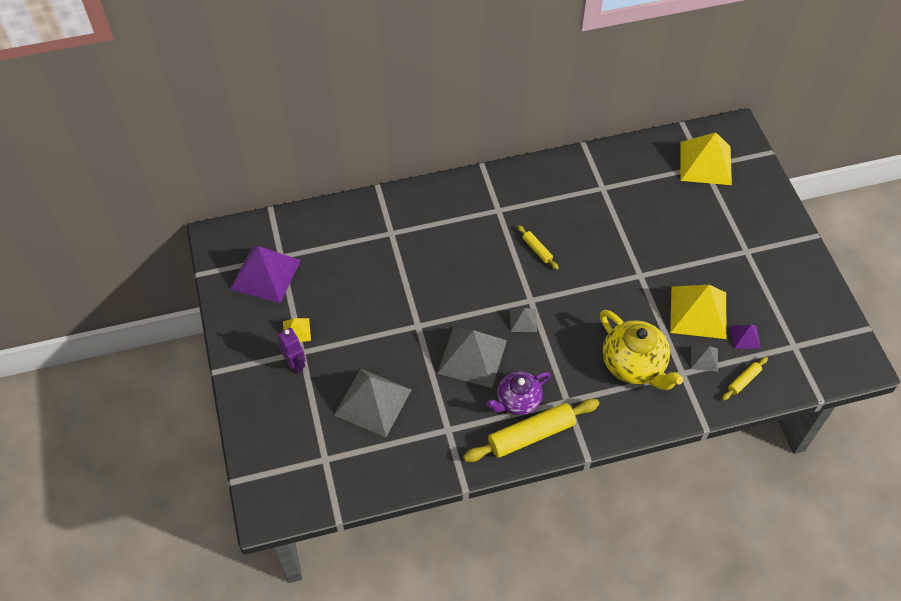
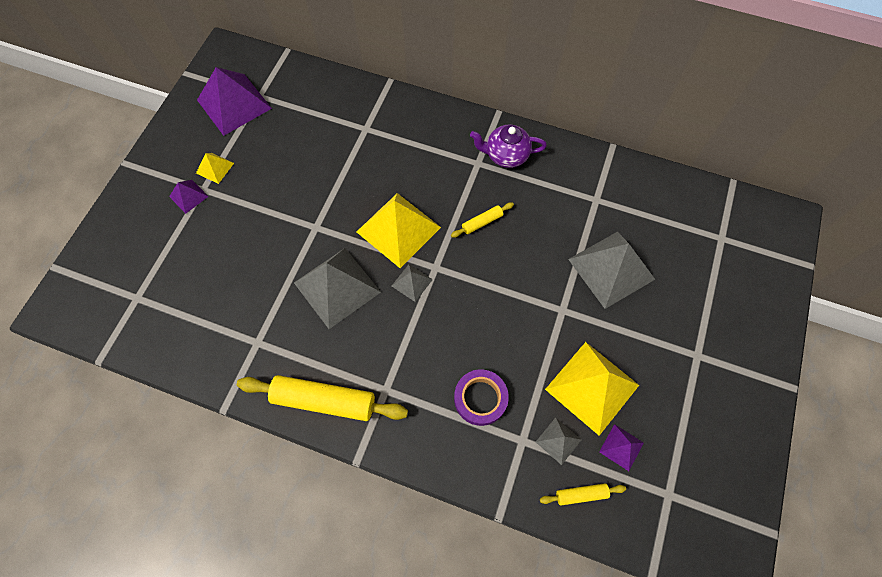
camera: 35 degrees right, 10 degrees up
(295, 364) = (188, 196): purple robot -> purple pyramid
(373, 402) = (218, 272): grey pyramid -> grey pyramid (611, 269)
(517, 401) = (340, 358): purple teapot -> purple teapot (505, 155)
(537, 250) = (482, 222): yellow rolling pin -> yellow rolling pin turned 60 degrees clockwise
(634, 365) = (480, 398): yellow teapot -> purple tape
(705, 163) = (726, 236): yellow pyramid -> yellow pyramid (398, 229)

